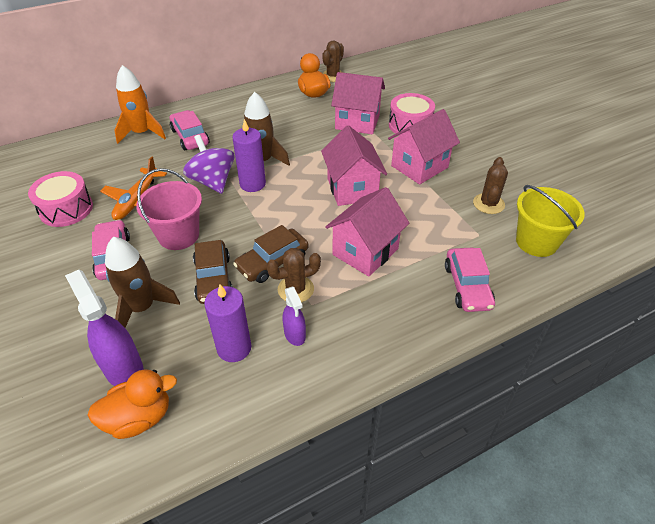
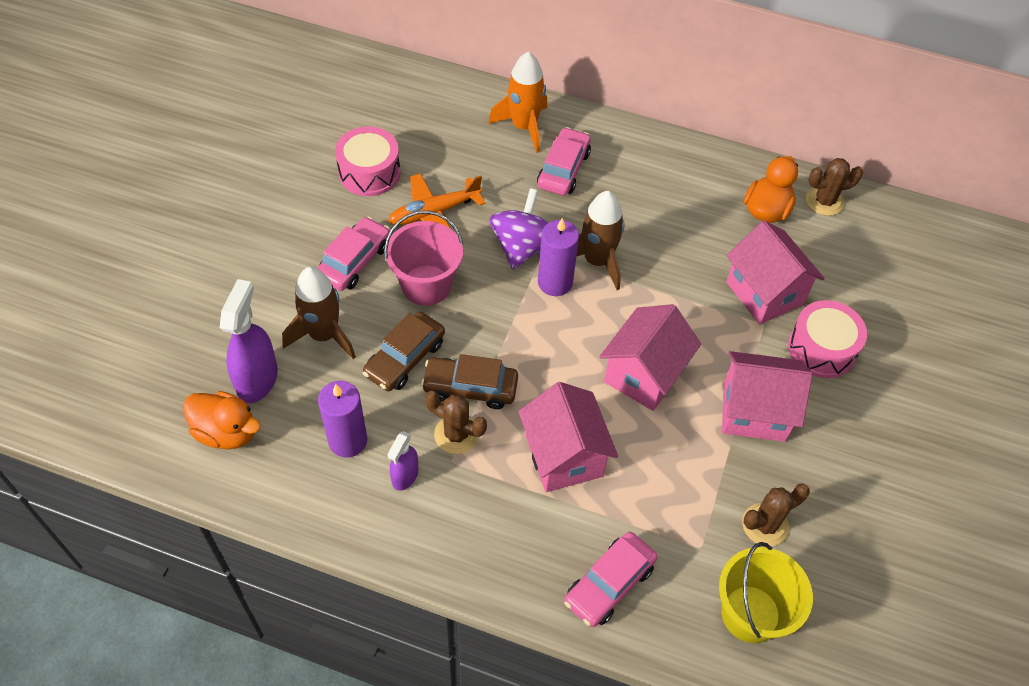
camera: 45 degrees right, 10 degrees up
(365, 252) = (564, 456): pink house -> pink house turned 75 degrees clockwise

